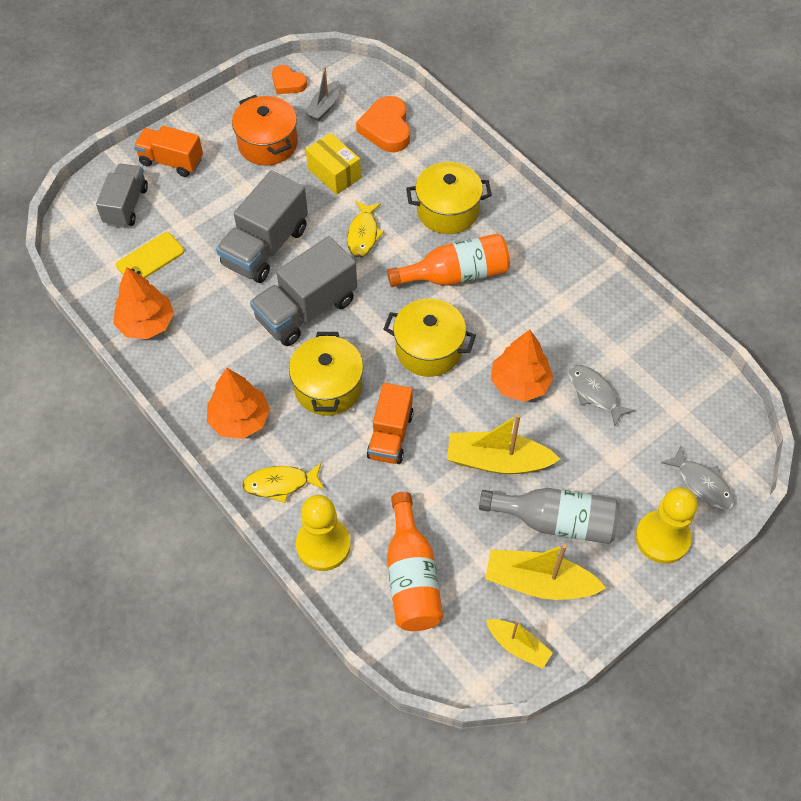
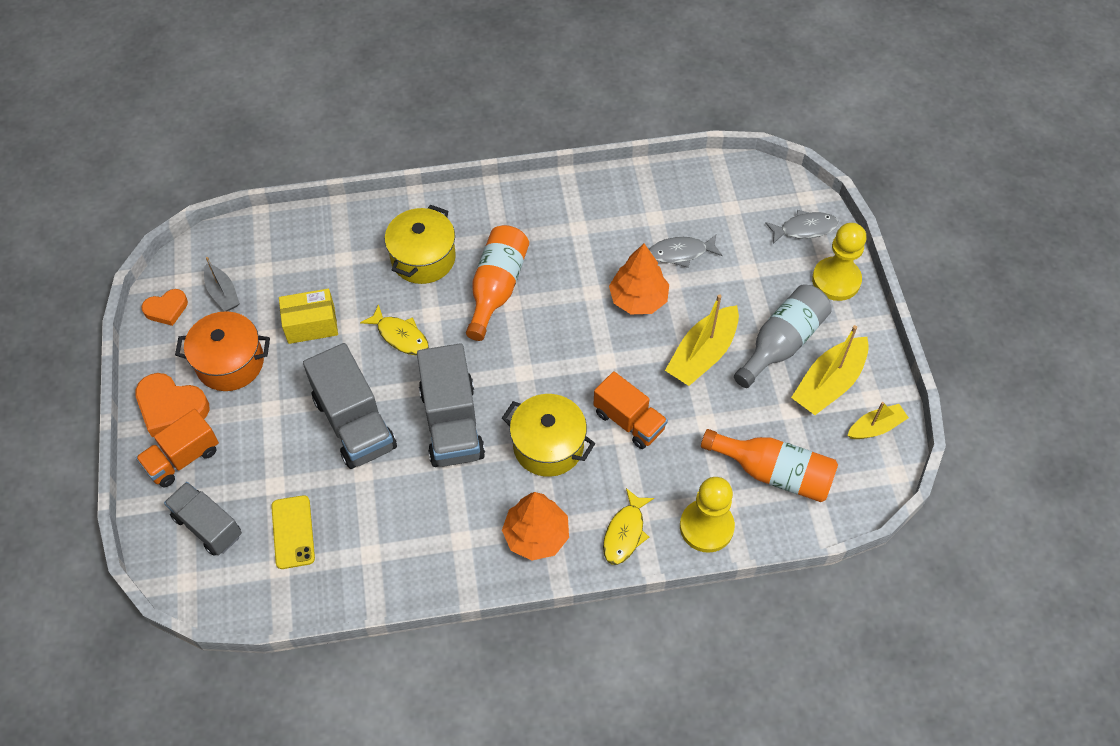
camera: 60 degrees left, 0 degrees up
(146, 323) = (371, 570): orange tree -> none
(386, 128) = (291, 257): orange heart -> orange heart (171, 407)
(428, 349) = (560, 348): yellow pot -> none

